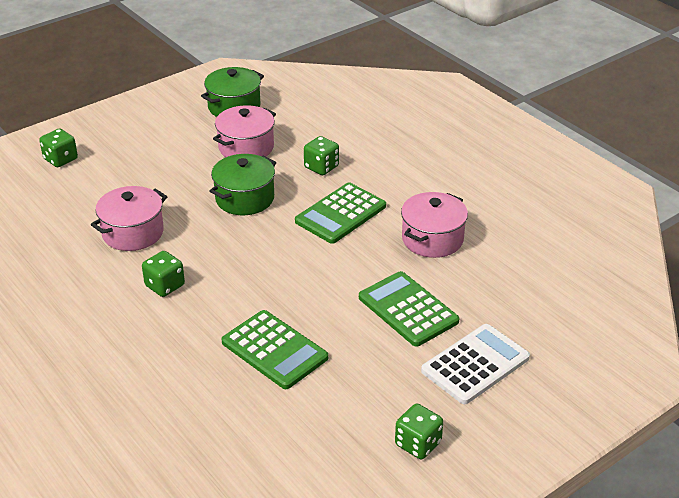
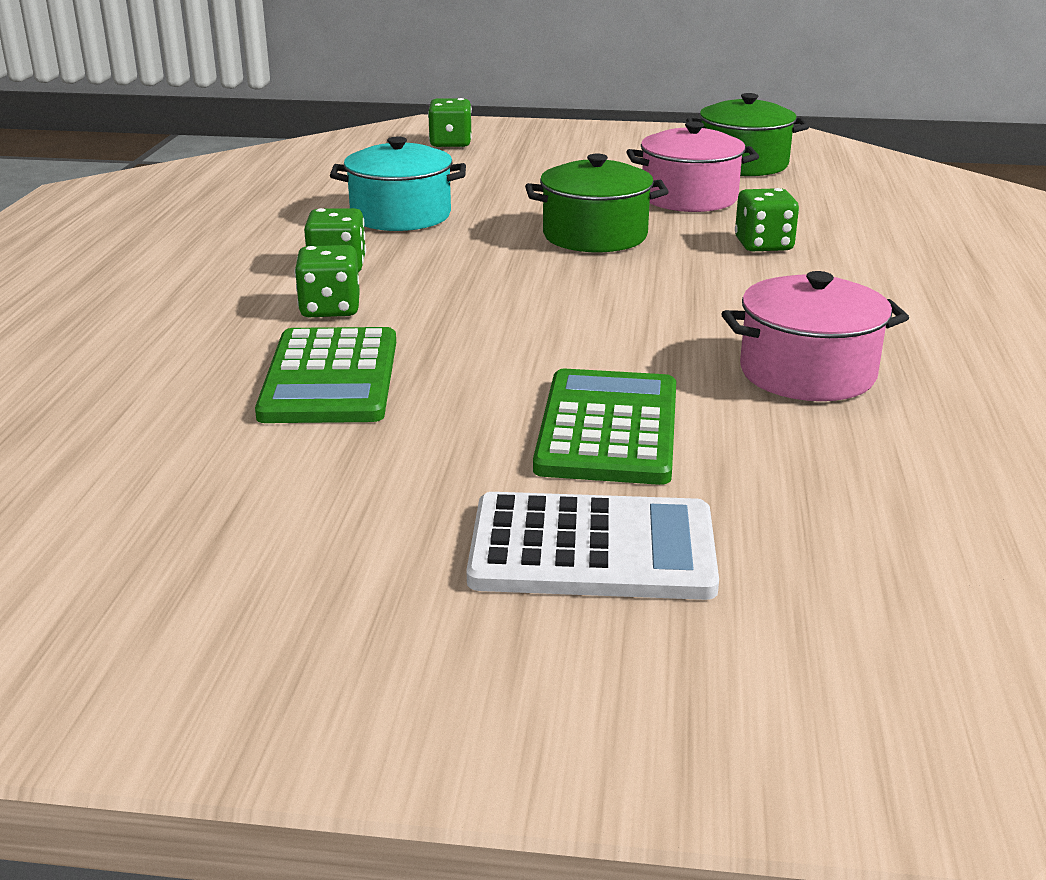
camera: 45 degrees right, 10 degrees down
(133, 233) = (401, 216): pink pot -> turquoise pot
(340, 214) = (703, 294): green calculator -> none
(418, 444) = (292, 590): green dice -> green dice (330, 309)

